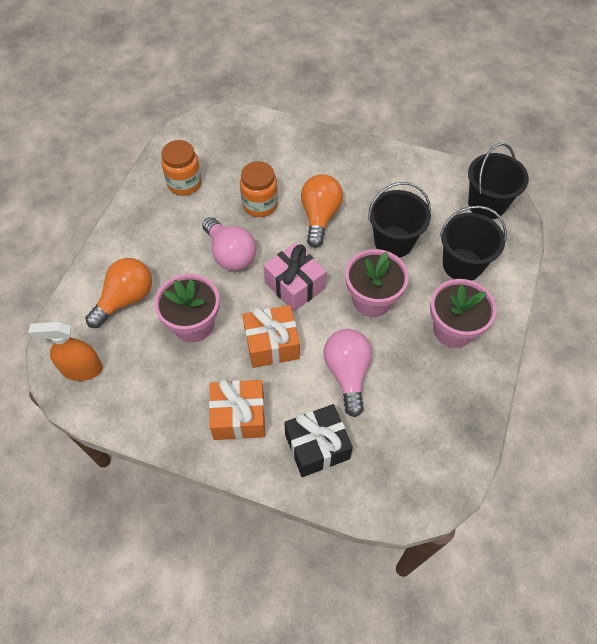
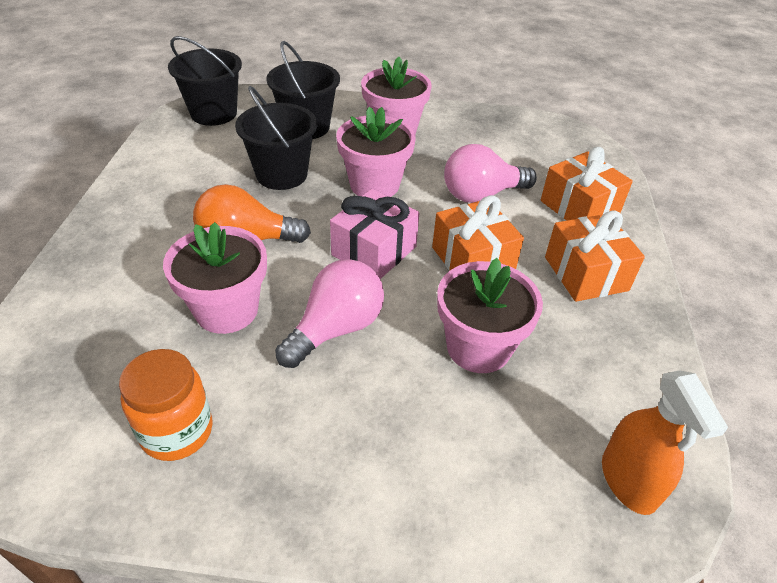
camera: 105 degrees left, 15 degrees down
(126, 299) = (469, 456): orange light bulb -> none
(260, 205) = (226, 310): orange jar -> pink flower pot
(317, 446) = (579, 207): black gift -> orange gift

